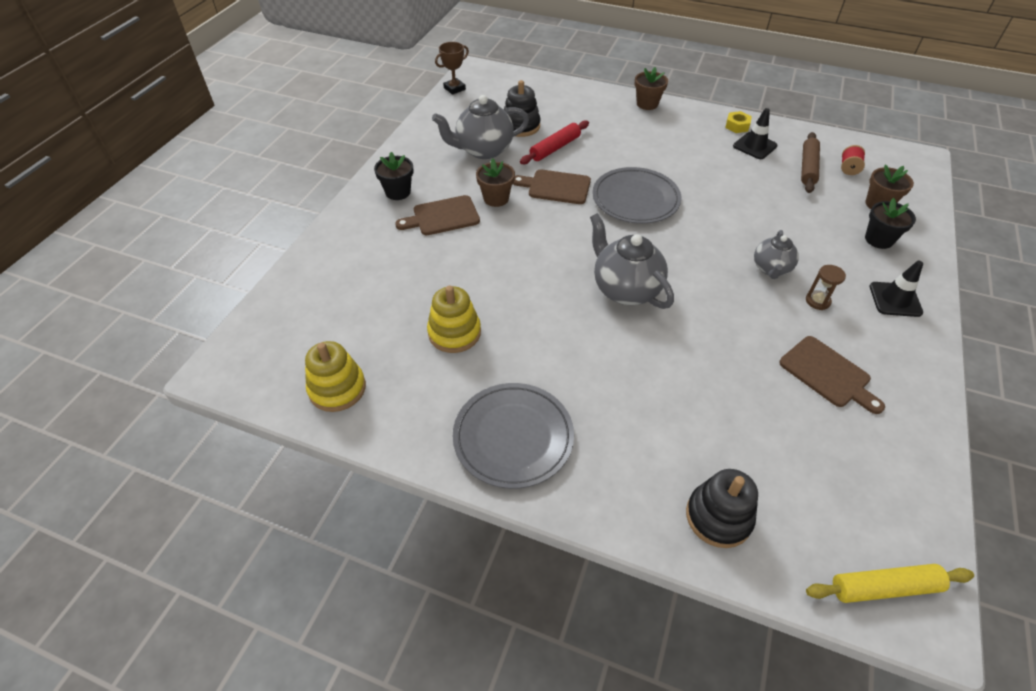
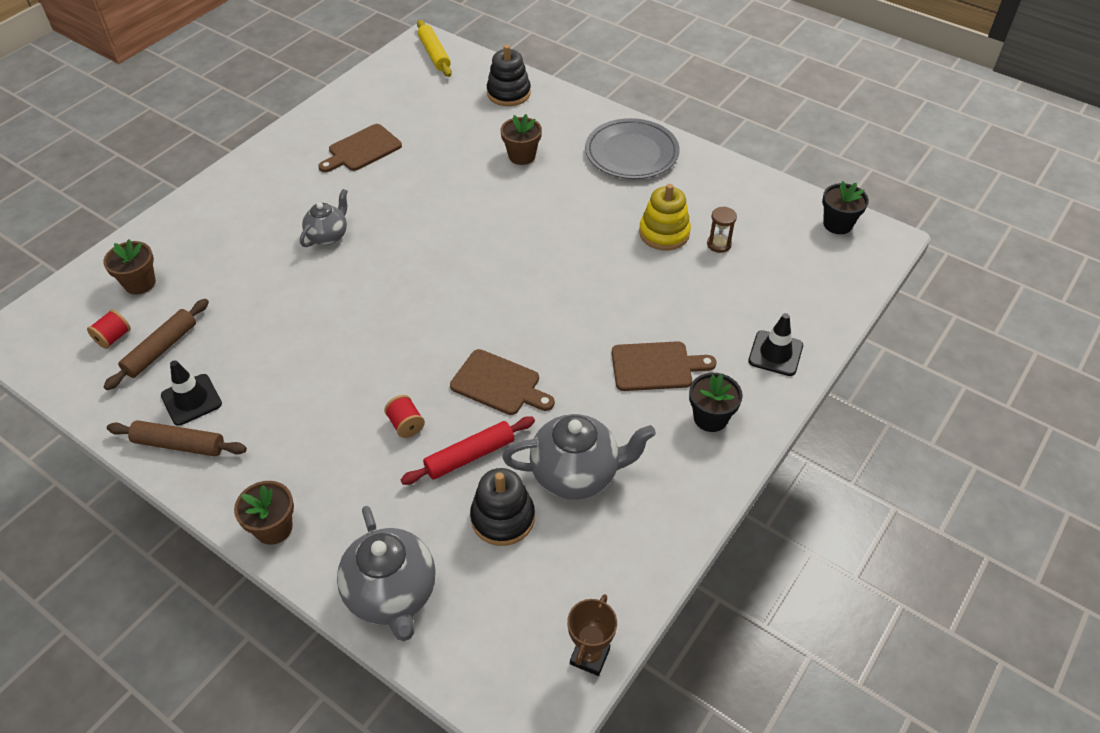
camera: 165 degrees left, 0 degrees up
(337, 388) = (772, 207): yellow stacking toy -> none
(454, 88) = (589, 656): brown trophy -> brown trophy turned 45 degrees counterclockwise
(496, 198) = (582, 381): brown flower pot -> brown flower pot (522, 156)
(606, 156) = (406, 424): none -> red spool
(625, 289) = (485, 243): grey teapot -> grey teapot (392, 595)
(635, 199) = (409, 345): grey plate -> none
(737, 126) = (179, 444): yellow nut -> brown rolling pin
(817, 301) = (314, 200): brown hourglass -> brown hourglass (719, 244)
(827, 374) = (362, 149): brown cutting board -> brown cutting board turned 105 degrees counterclockwise
(878, 239) = (190, 245): black flower pot -> black flower pot (837, 224)
(884, 587) = (434, 54): yellow rolling pin -> yellow rolling pin turned 60 degrees clockwise
(895, 299) = (244, 190): black traffic cone -> black traffic cone (775, 353)

